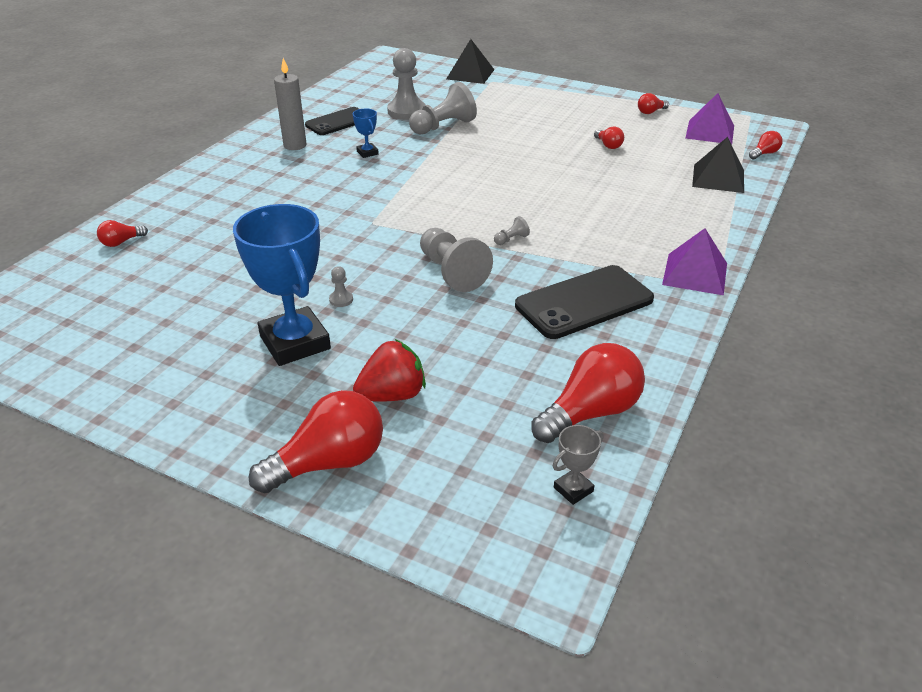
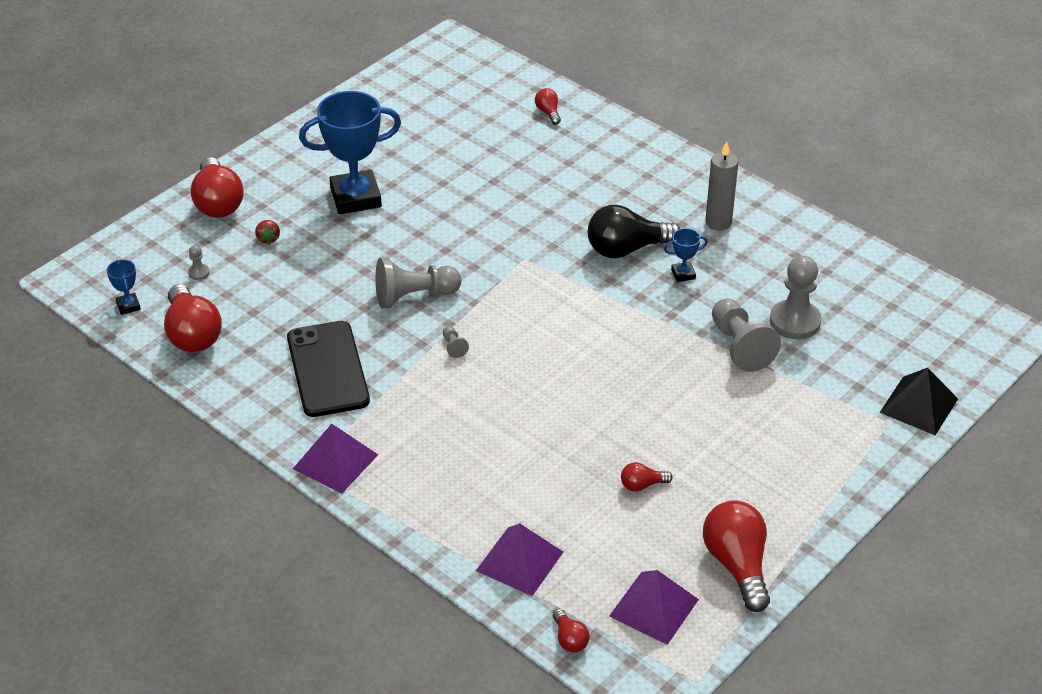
camera: 105 degrees right, 5 degrees up
(338, 122) = (776, 261): black phone -> none
(341, 300) = (402, 226): grey pawn -> grey pawn (198, 272)
(342, 178) = (626, 249): none -> black light bulb
(392, 395) = (268, 239): red strawberry -> red strawberry, size x0.53
(573, 489) = (128, 306): grey trophy -> blue trophy
(650, 112) = (737, 565): red light bulb -> red light bulb, size x2.08
(718, 178) = (519, 561): black pyramid -> purple pyramid

